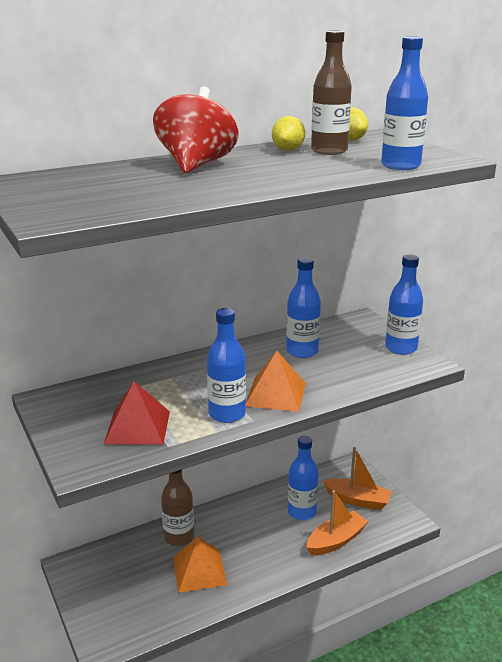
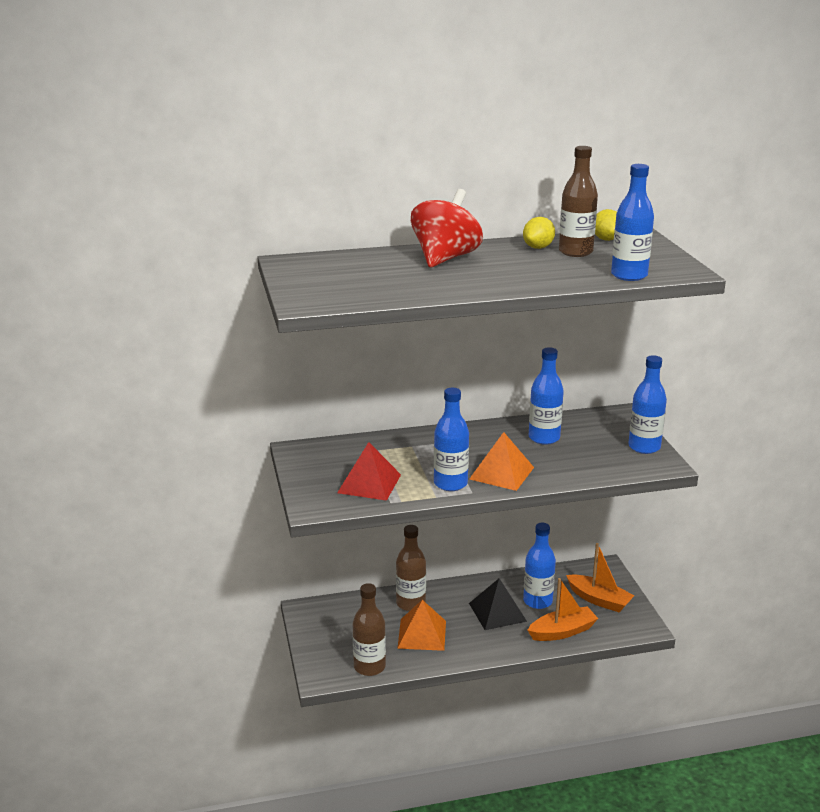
camera: 15 degrees right, 0 degrees up
(154, 621) = (369, 667): none -> brown bottle
(267, 531) = (497, 612): none -> black pyramid

